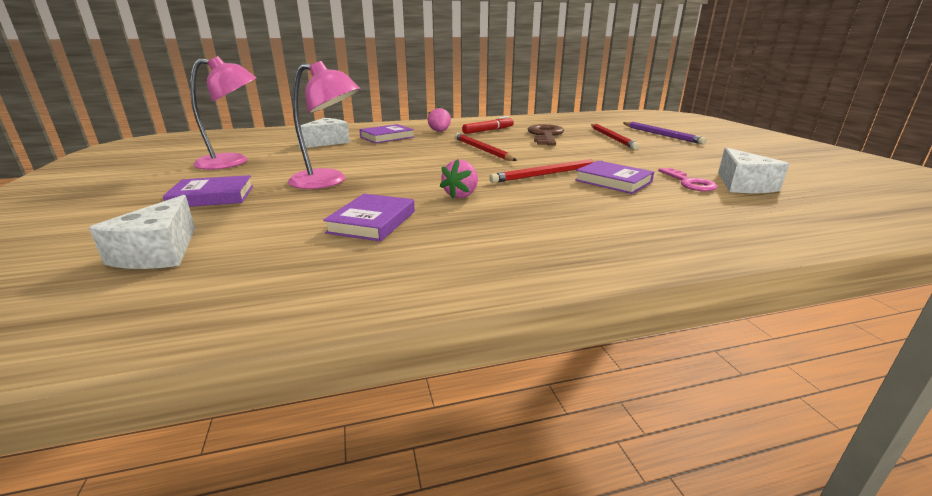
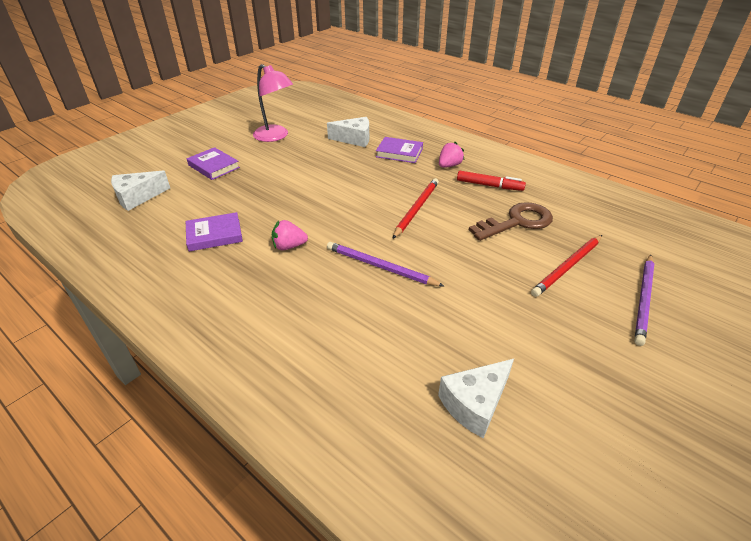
camera: 55 degrees right, 15 degrees up
(328, 181) = (270, 185): pink lamp -> none
(547, 174) = (380, 267): red pencil -> purple pencil
(613, 181) = (396, 309): purple book -> none
(689, 183) = (442, 360): pink key -> none

